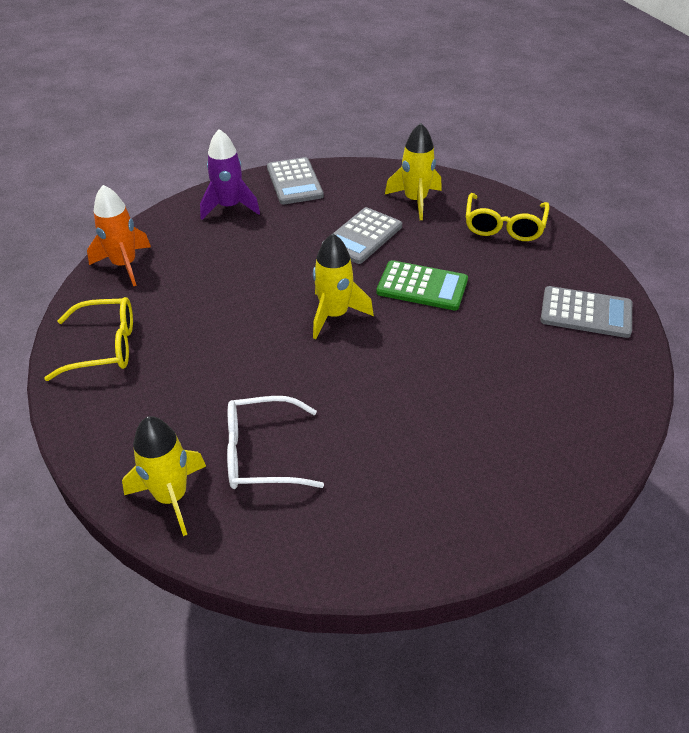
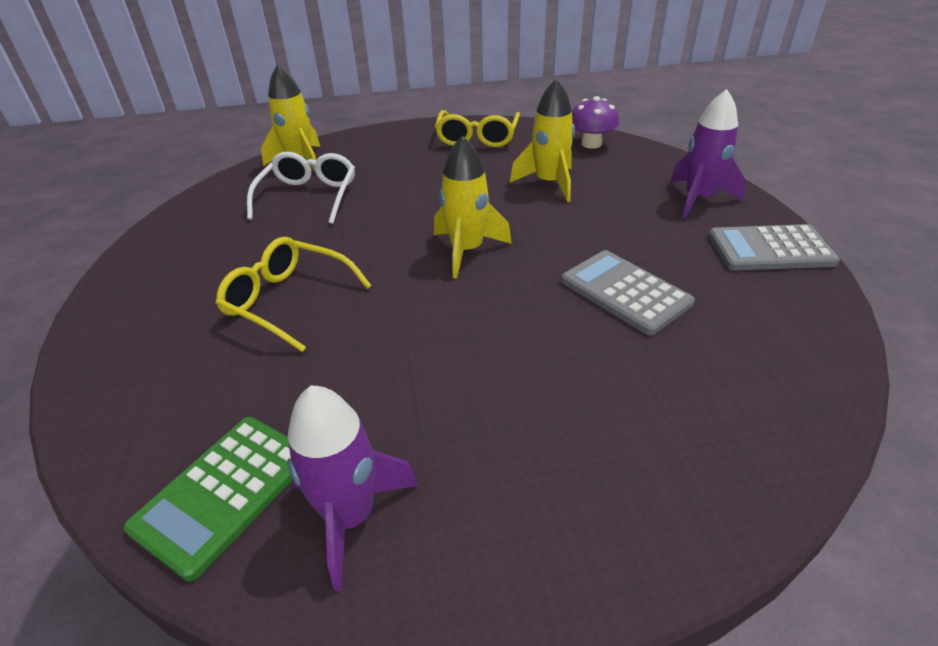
camera: 105 degrees right, 5 degrees down
(125, 265) = (591, 144): orange rocket -> purple mushroom
(415, 201) = (729, 364): yellow rocket -> yellow rocket (549, 183)
(422, 286) = (494, 328): green calculator -> green calculator (224, 492)
(504, 226) = (643, 473): yellow glasses -> yellow glasses (288, 301)
(586, 313) = (350, 516): grey calculator -> purple rocket

